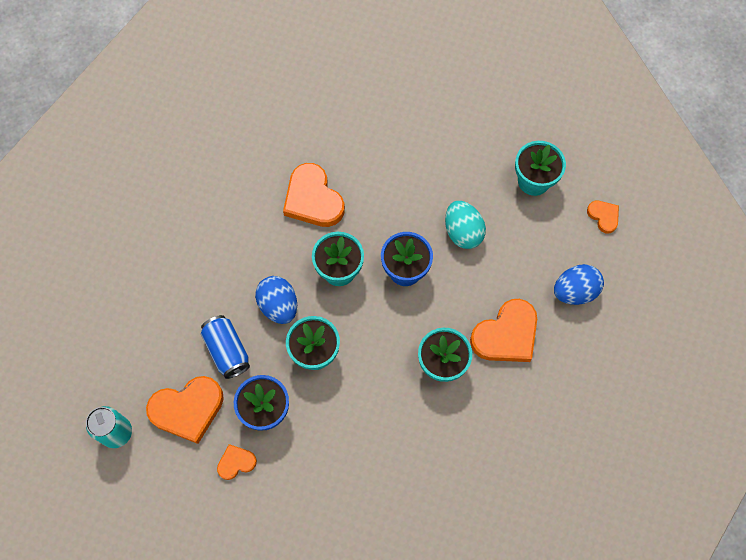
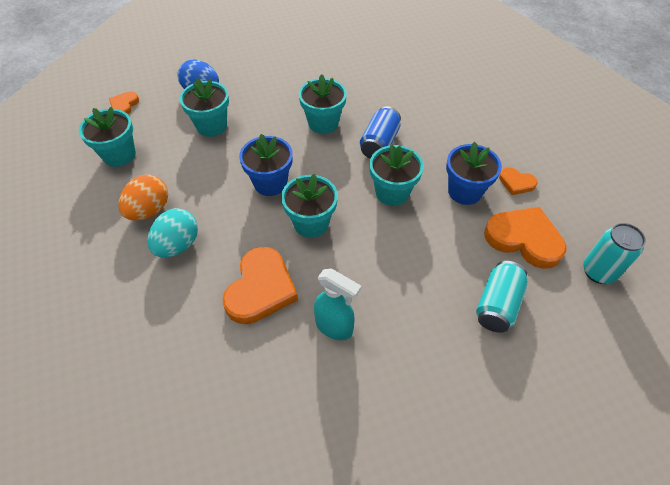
camera: 130 degrees left, 15 degrees down
(163, 335) = (497, 305): none -> turquoise can
(227, 350) = (454, 248): blue can -> blue can (379, 143)
(244, 222) = (334, 327): none -> turquoise spray bottle
(278, 306) = (382, 242): blue egg -> none
(449, 171) = (149, 210): none -> orange egg
(463, 232) = (204, 169): turquoise egg -> turquoise egg (178, 245)
(506, 335) = (268, 105): orange heart -> none
(515, 270) = (211, 126): none -> turquoise flower pot

